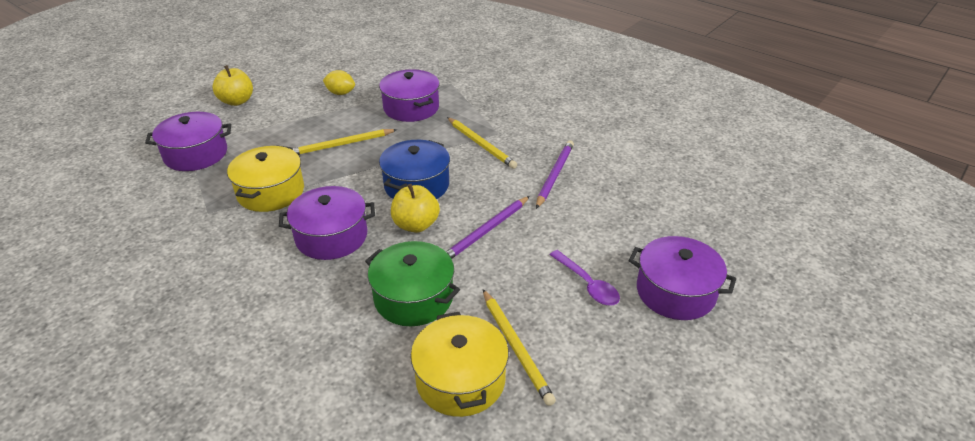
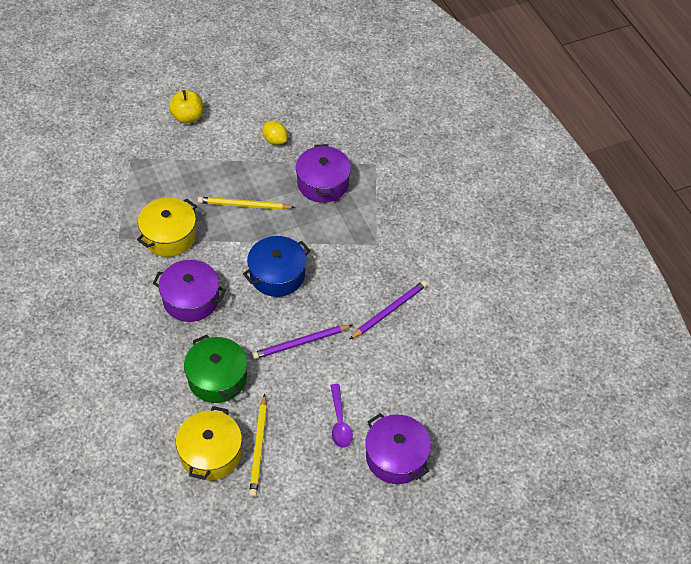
camera: 25 degrees right, 15 degrees up
(196, 154) = (133, 171): purple pot -> none
(416, 225) = (254, 314): yellow apple -> none
(481, 144) = (353, 252): yellow pencil -> none

